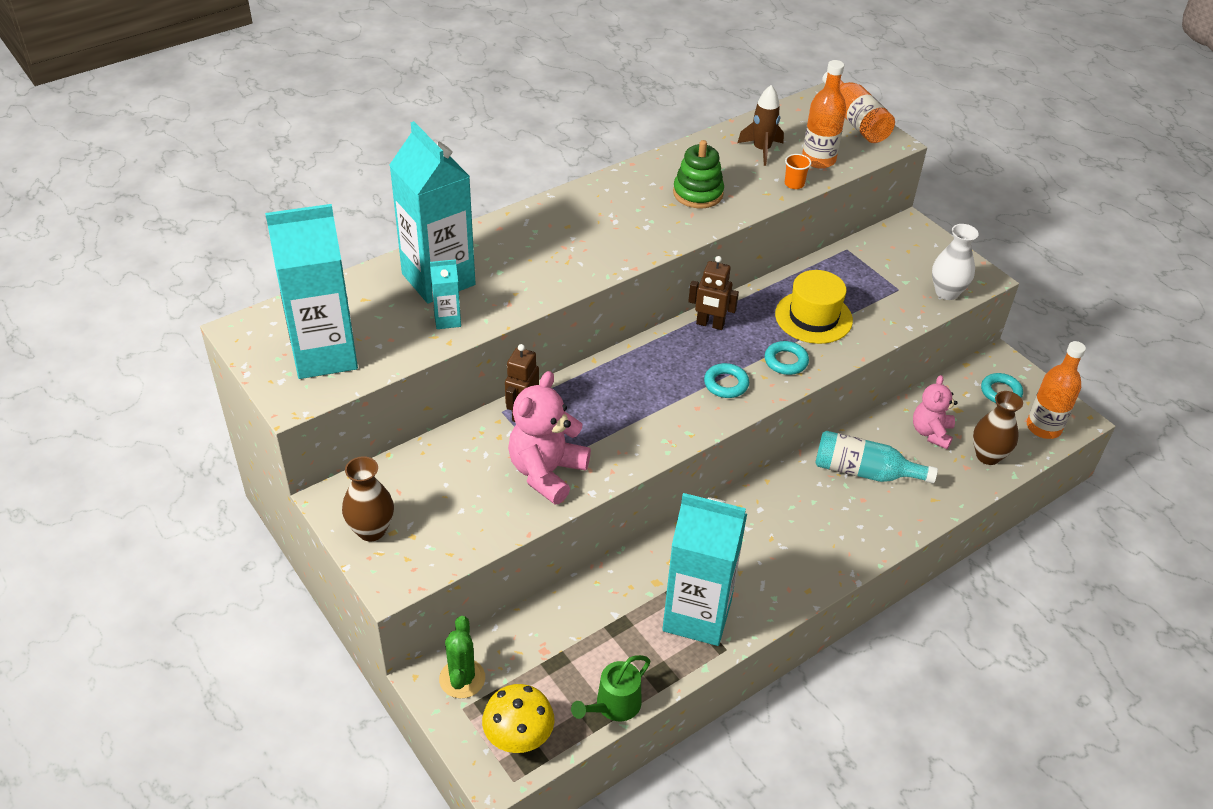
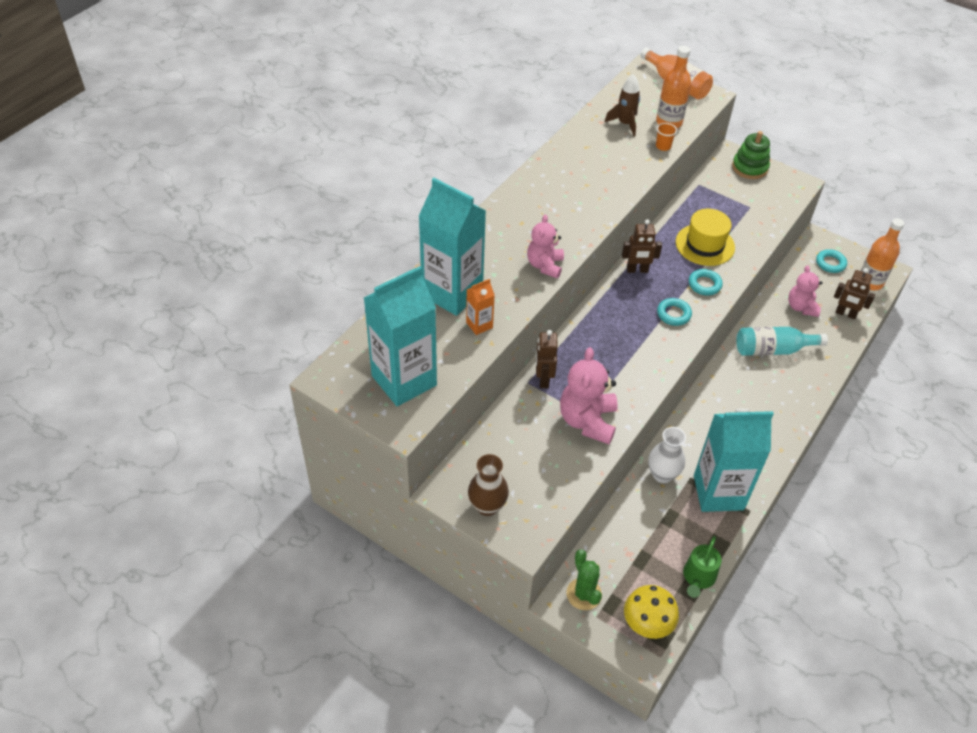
camera: 20 degrees left, 5 degrees up
(447, 320) = (479, 325): turquoise carton -> orange carton
(565, 277) = (545, 265): none -> pink teddy bear
(698, 193) = (600, 171): green stacking toy -> green stacking toy (749, 167)
(946, 292) = (782, 201): white vase -> white vase (662, 474)
(988, 456) = (845, 314): brown vase -> brown robot

